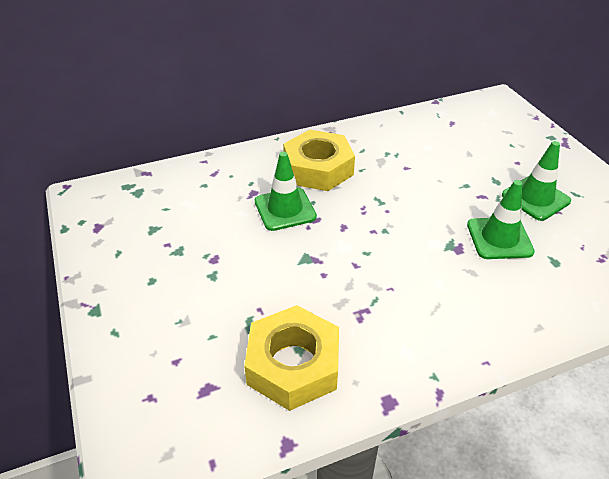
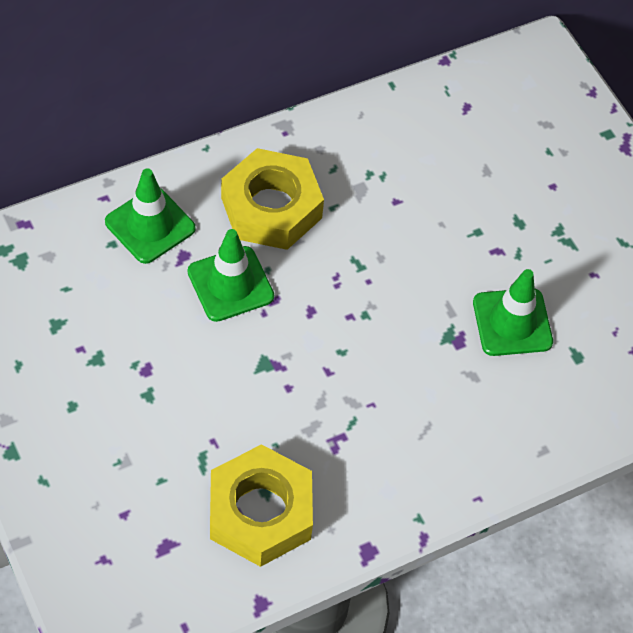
camera: 10 degrees left, 15 degrees up
(535, 198) = (568, 253): green traffic cone -> green traffic cone (150, 225)

